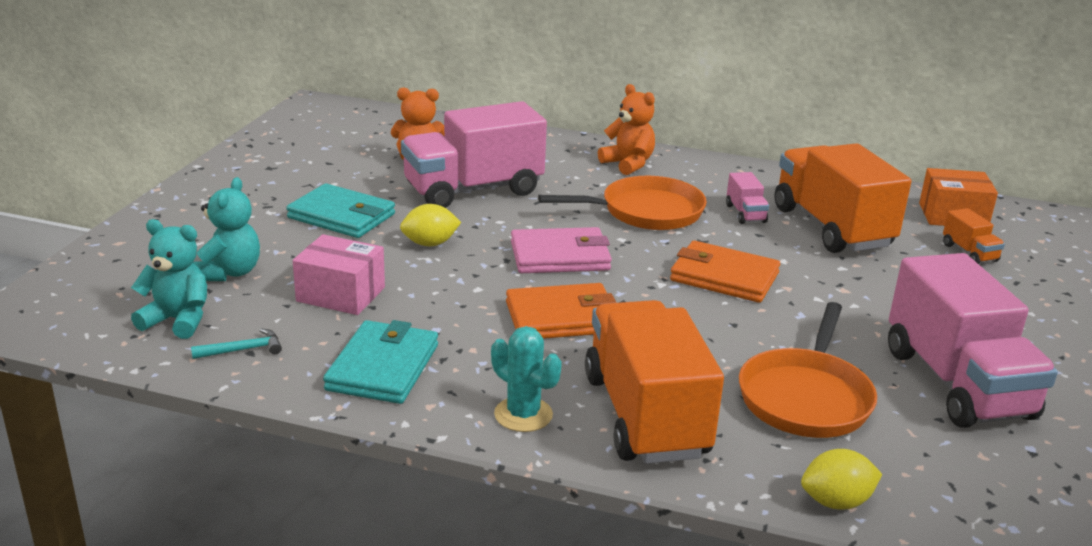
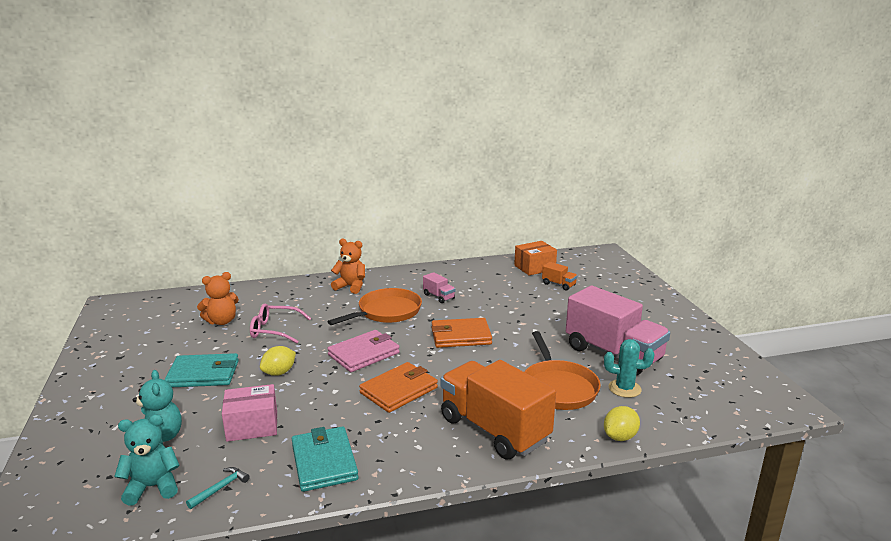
camera: 30 degrees left, 5 degrees down
(473, 190) = (274, 330): pink truck -> pink glasses
(523, 415) = (432, 456): turquoise cactus -> turquoise cactus (624, 388)
(831, 227) = (487, 291): orange truck -> none

